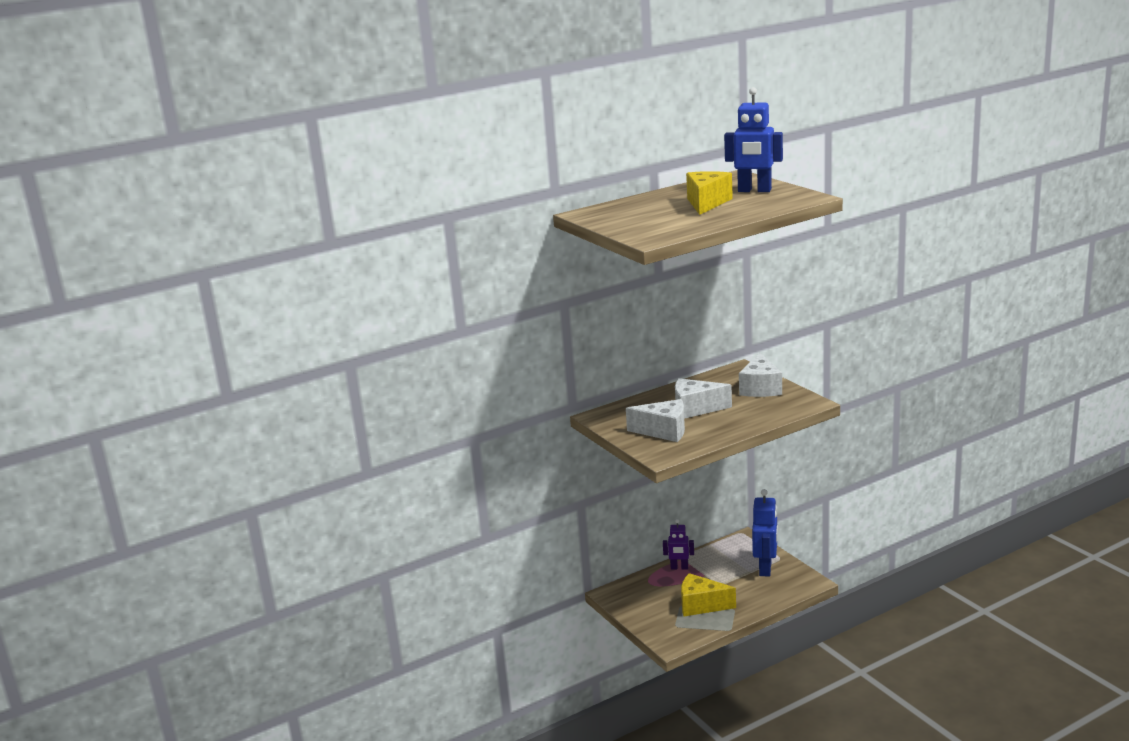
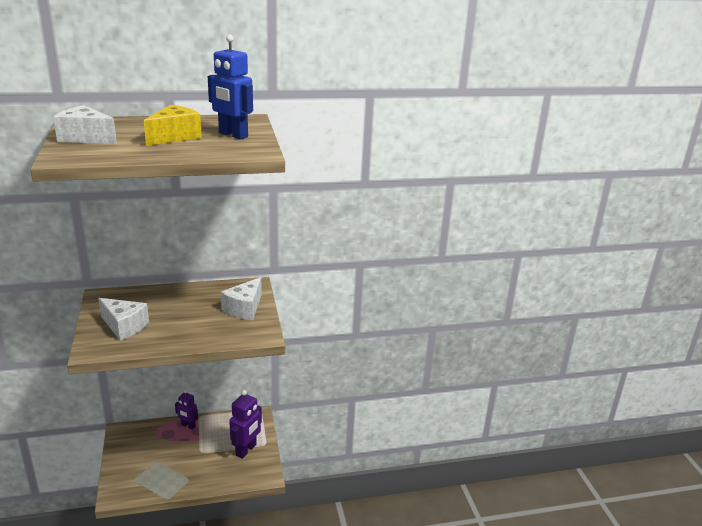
camera: 15 degrees right, 5 degrees up
(695, 409) = (174, 312): white cheese -> white cheese (85, 138)
(701, 605) = (169, 467): yellow cheese -> none
(765, 568) = (246, 450): blue robot -> purple robot

